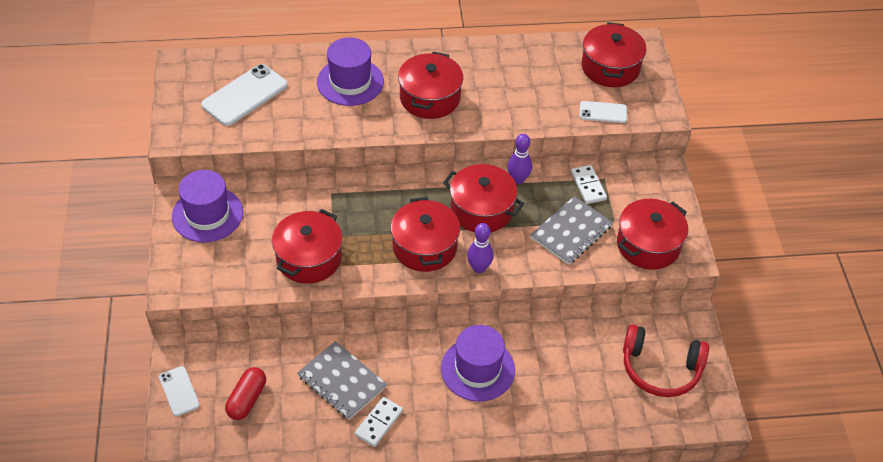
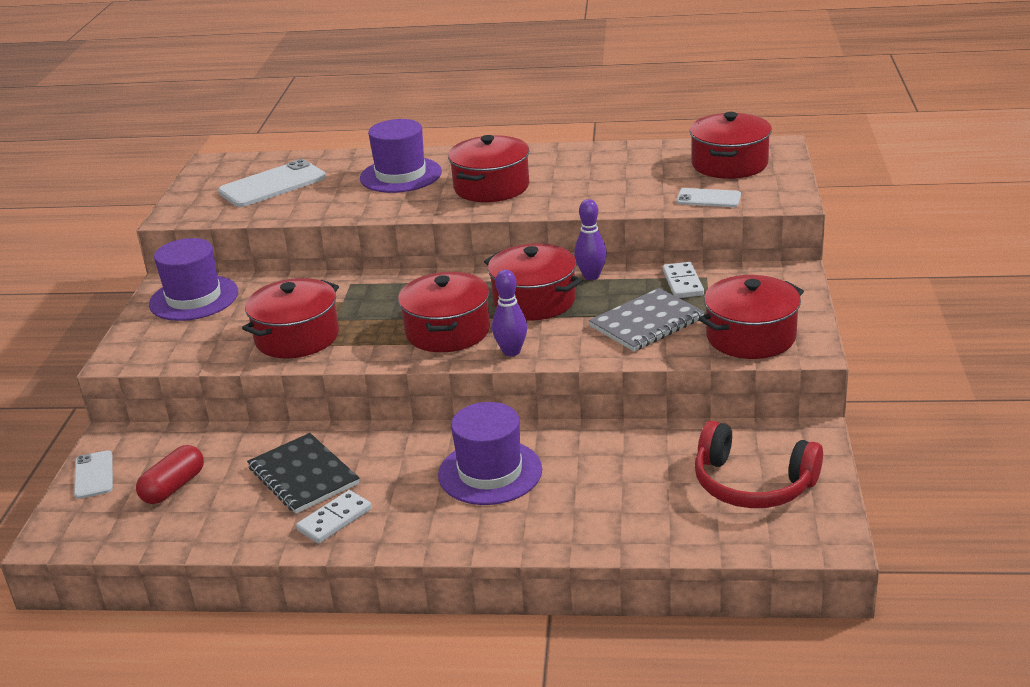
camera: 15 degrees right, 20 degrees down
(342, 381) = (303, 476): grey notebook -> black notebook

